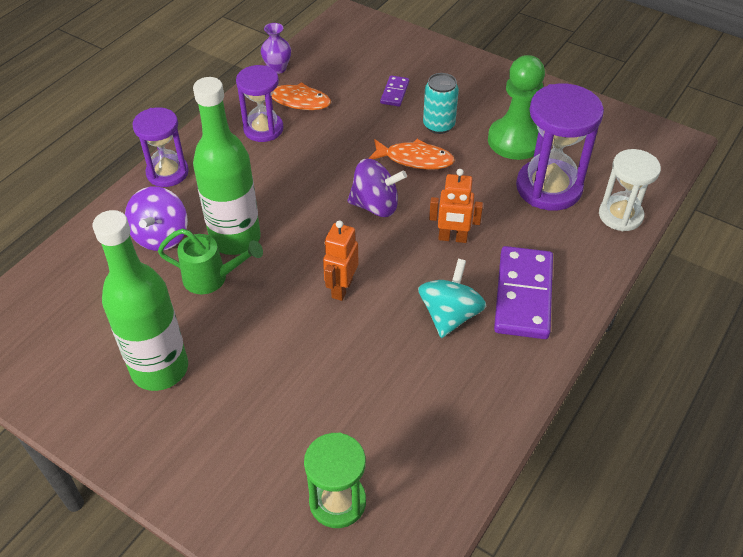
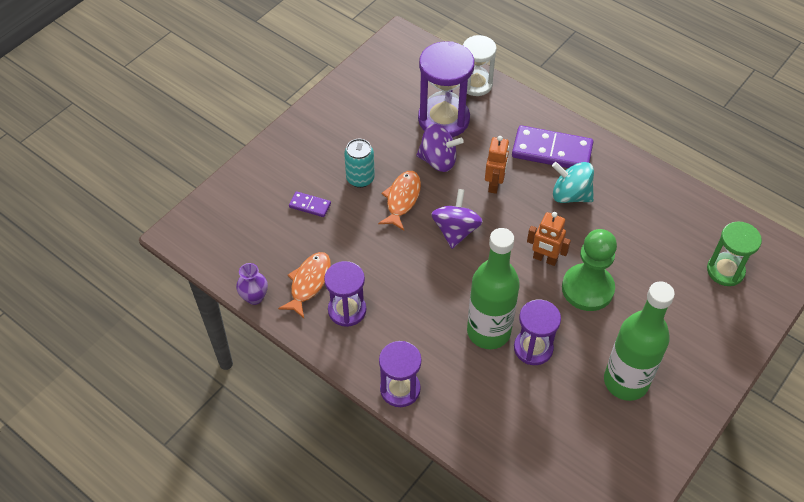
camera: 85 degrees left, 5 degrees up
(161, 236) = (483, 389): purple spinning top -> purple spinning top (438, 160)
(212, 278) = (533, 348): green watering can -> purple hourglass
(515, 140) = (386, 131): green pawn -> green pawn (587, 289)

